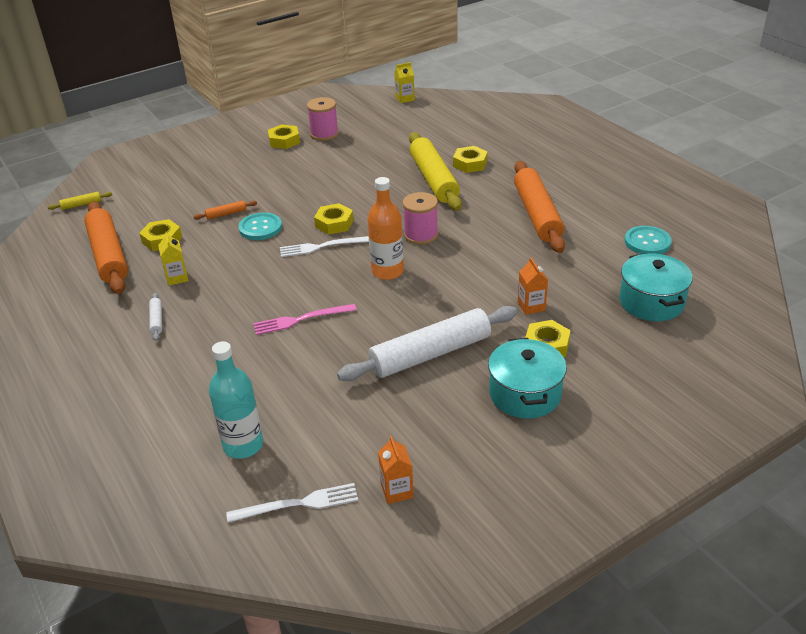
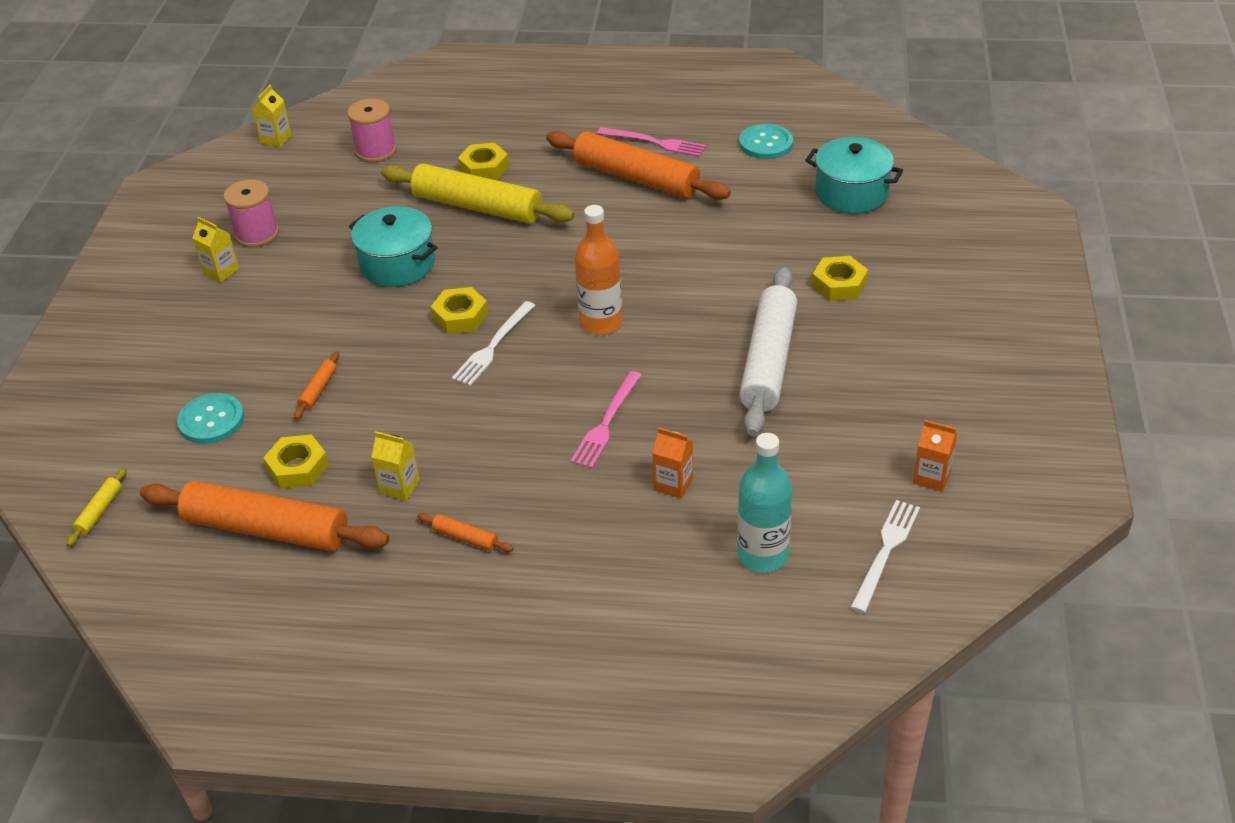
camera: 50 degrees left, 5 degrees up
(156, 320) = (465, 538): white rolling pin -> orange rolling pin
(260, 228) = (389, 376): turquoise button -> turquoise button (211, 420)
(284, 141) = (221, 271): yellow nut -> yellow carton
(421, 235) = (568, 268): pink spool -> pink spool (376, 151)
(525, 394) = (889, 333): turquoise pot -> turquoise pot (397, 264)
(531, 306) = (773, 262): orange carton -> orange carton (673, 484)
(581, 203) = (655, 142): none -> pink fork

